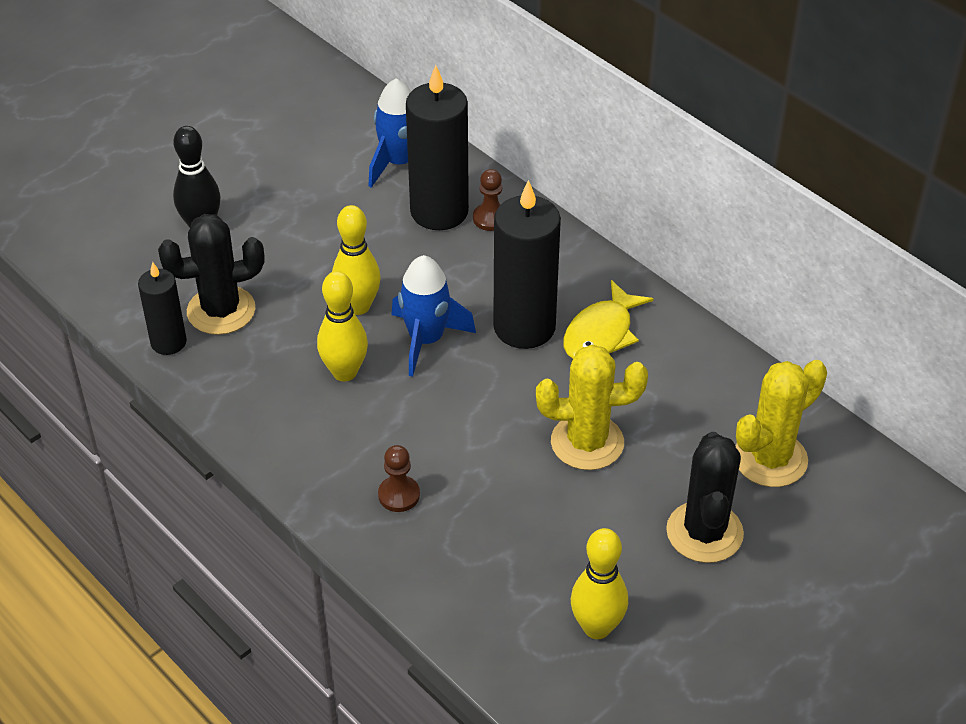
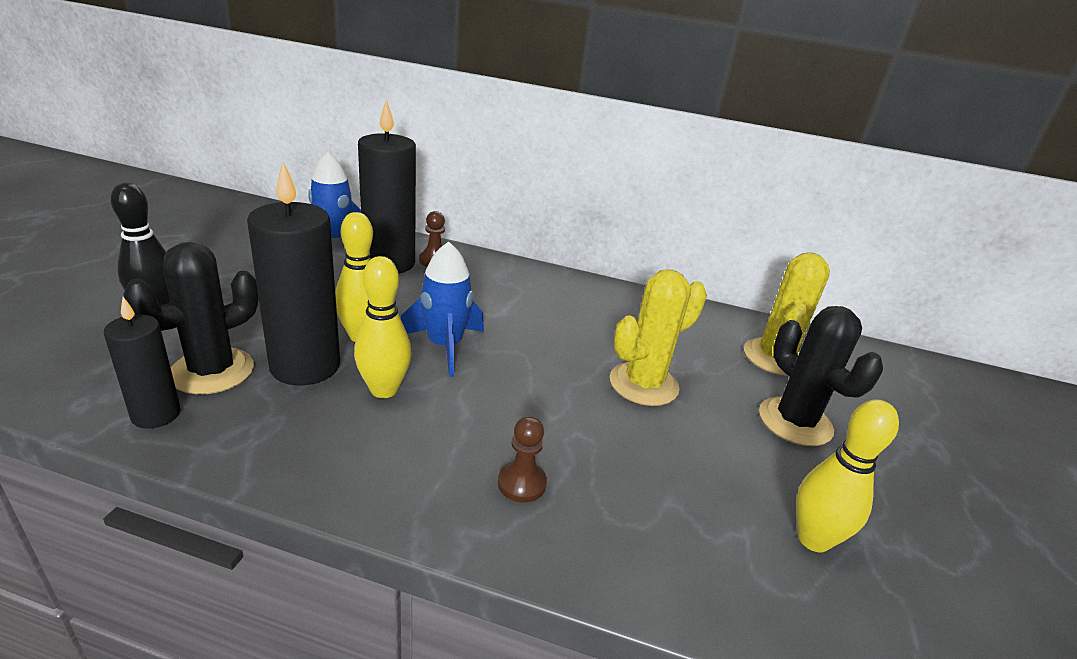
camera: 35 degrees left, 15 degrees down
(524, 327) = (519, 319): black candle -> black candle (305, 366)
(601, 333) = (580, 310): yellow fish -> none

